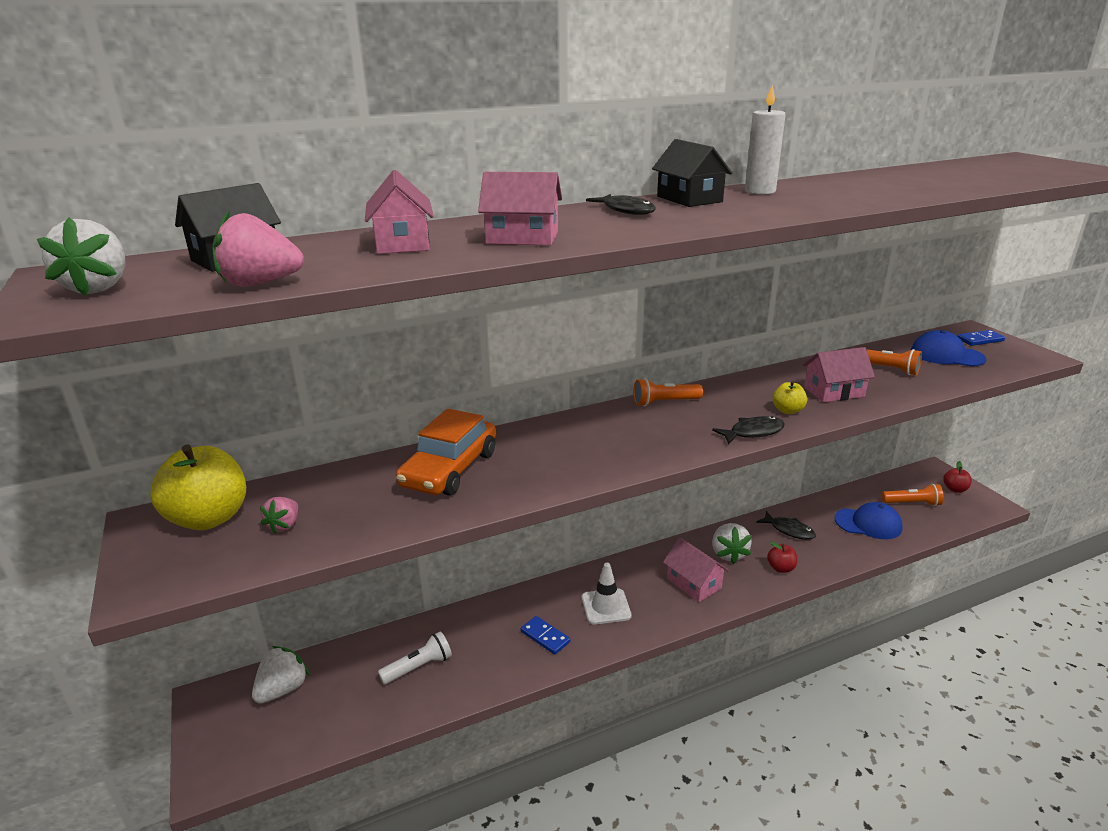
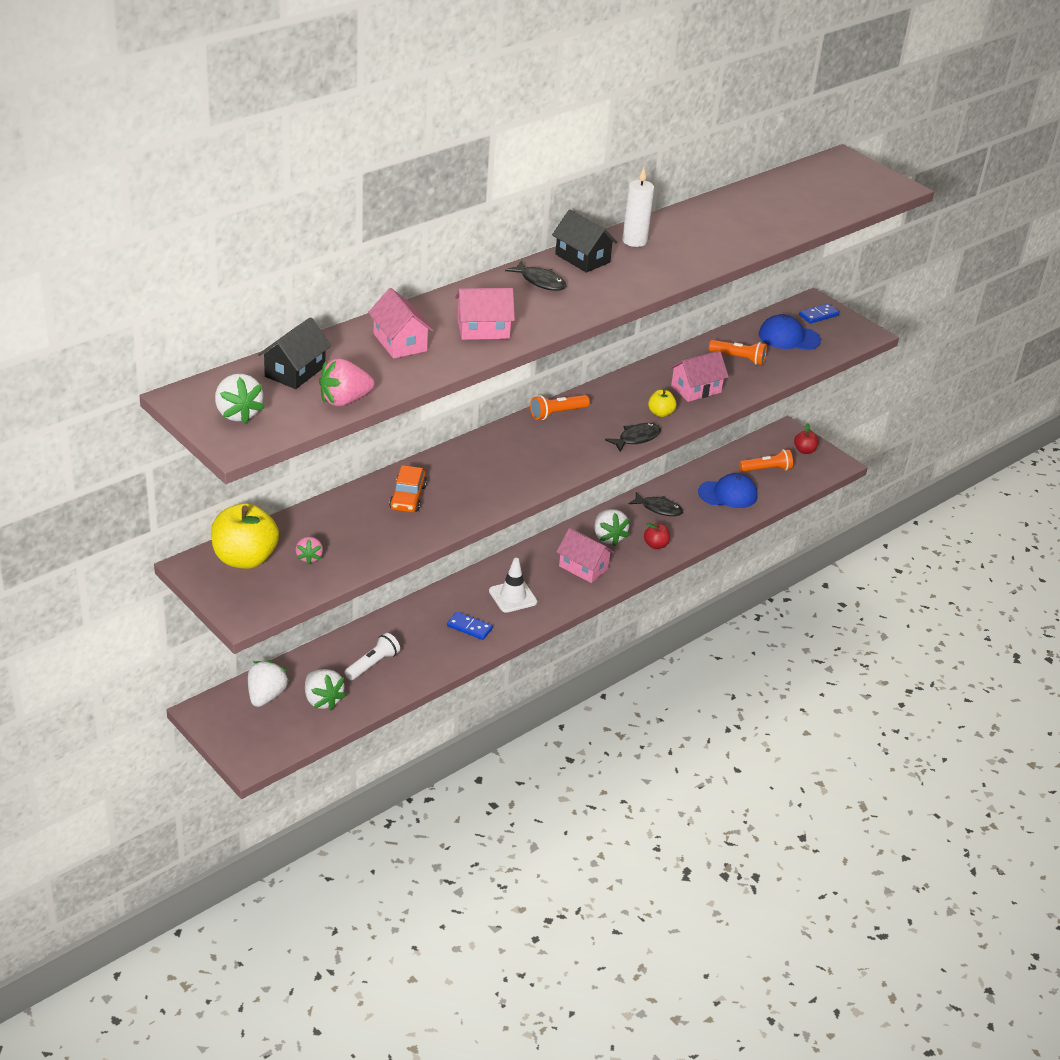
camera: 20 degrees left, 10 degrees up
(340, 705) = (322, 700): none -> white strawberry
(449, 469) = (407, 497): orange car -> orange car, size x0.63

